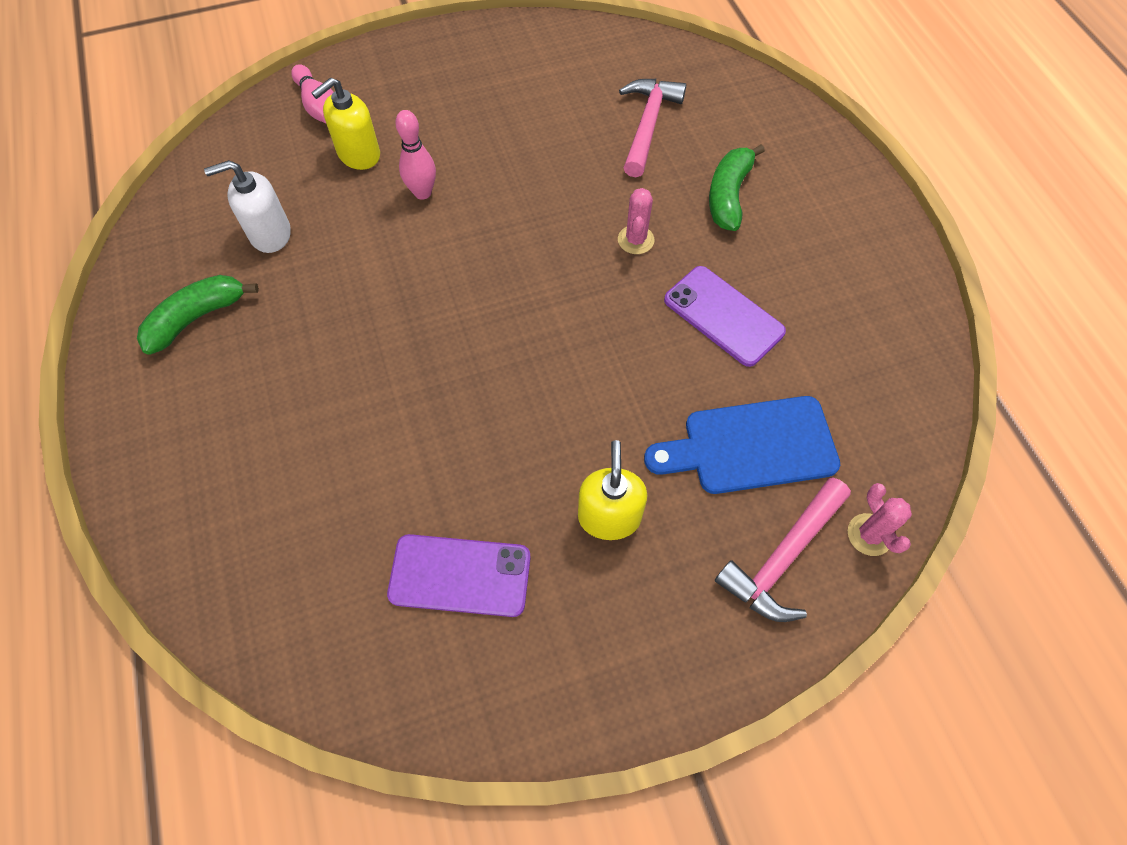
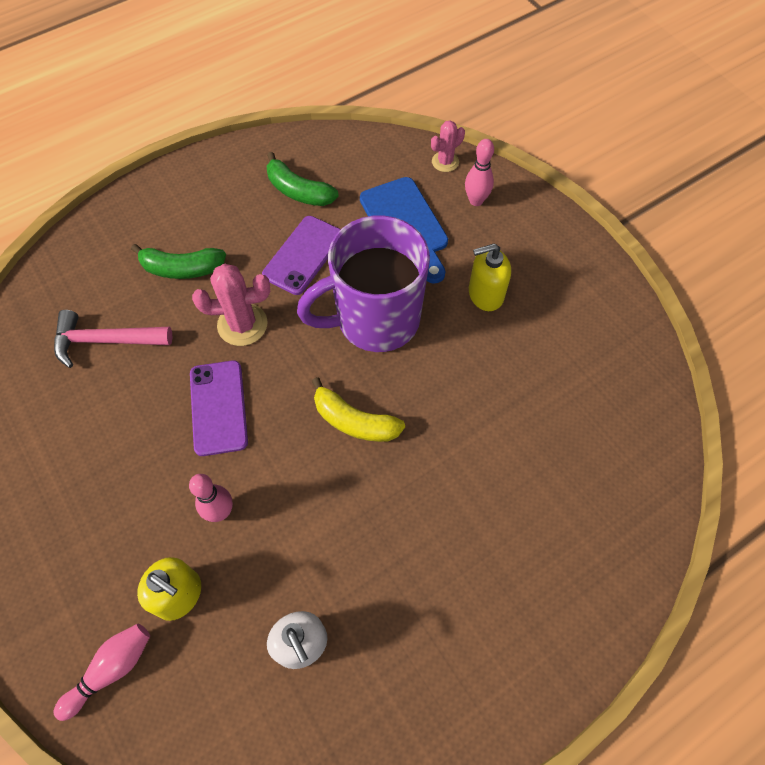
camera: 105 degrees left, 0 degrees up
(197, 318) = (417, 672): green banana -> green banana (298, 191)
(460, 575) = (560, 371): purple phone -> purple phone (218, 407)
(476, 322) = (354, 421): none -> yellow banana
(605, 374) = (375, 319): none -> purple mug
(636, 240) = (242, 324): pink cactus -> pink cactus, size x1.62
(782, 557) = (476, 200): pink hammer -> pink bowling pin

